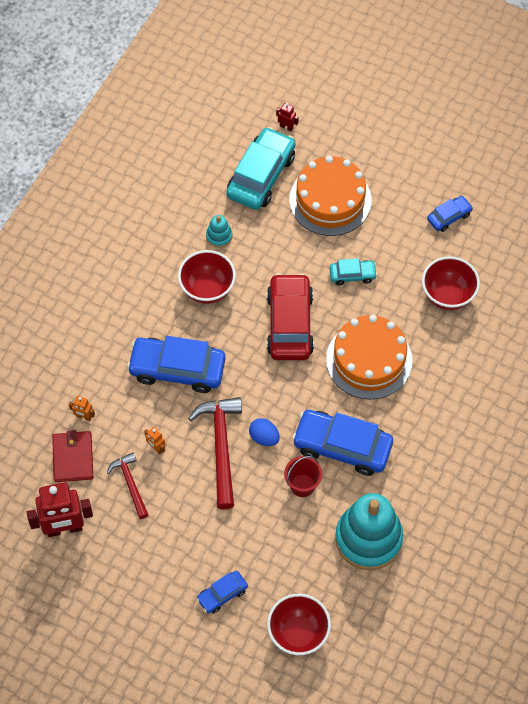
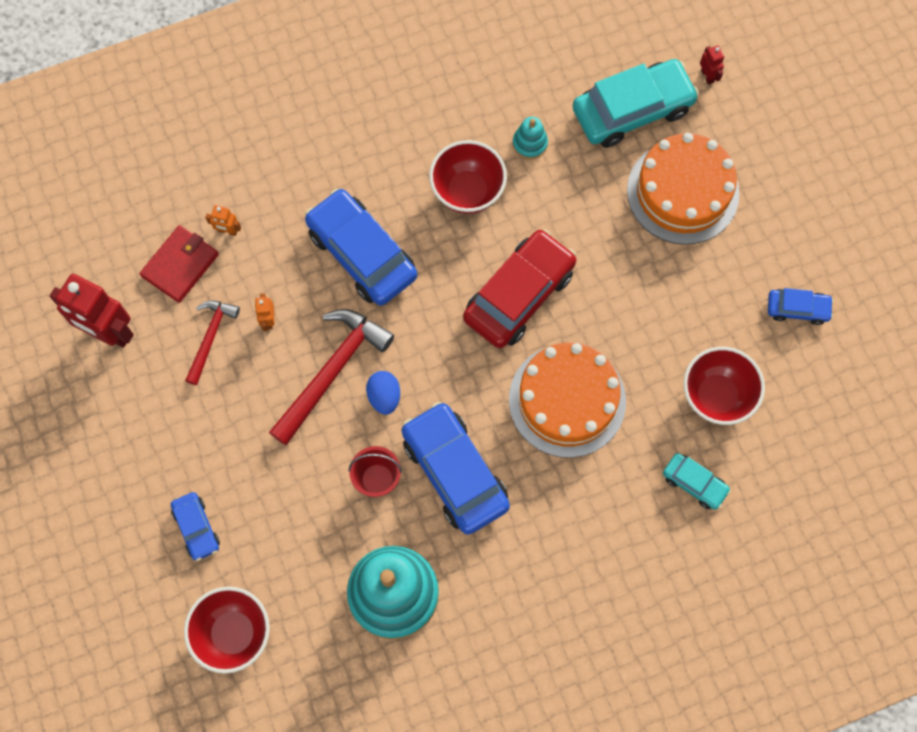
camera: 40 degrees right, 10 degrees up
(84, 417) = (227, 231): orange robot -> orange robot turned 45 degrees counterclockwise
(222, 594) = (196, 528): blue car -> blue car turned 120 degrees counterclockwise
(352, 275) = (633, 293): turquoise car -> turquoise car (694, 483)

